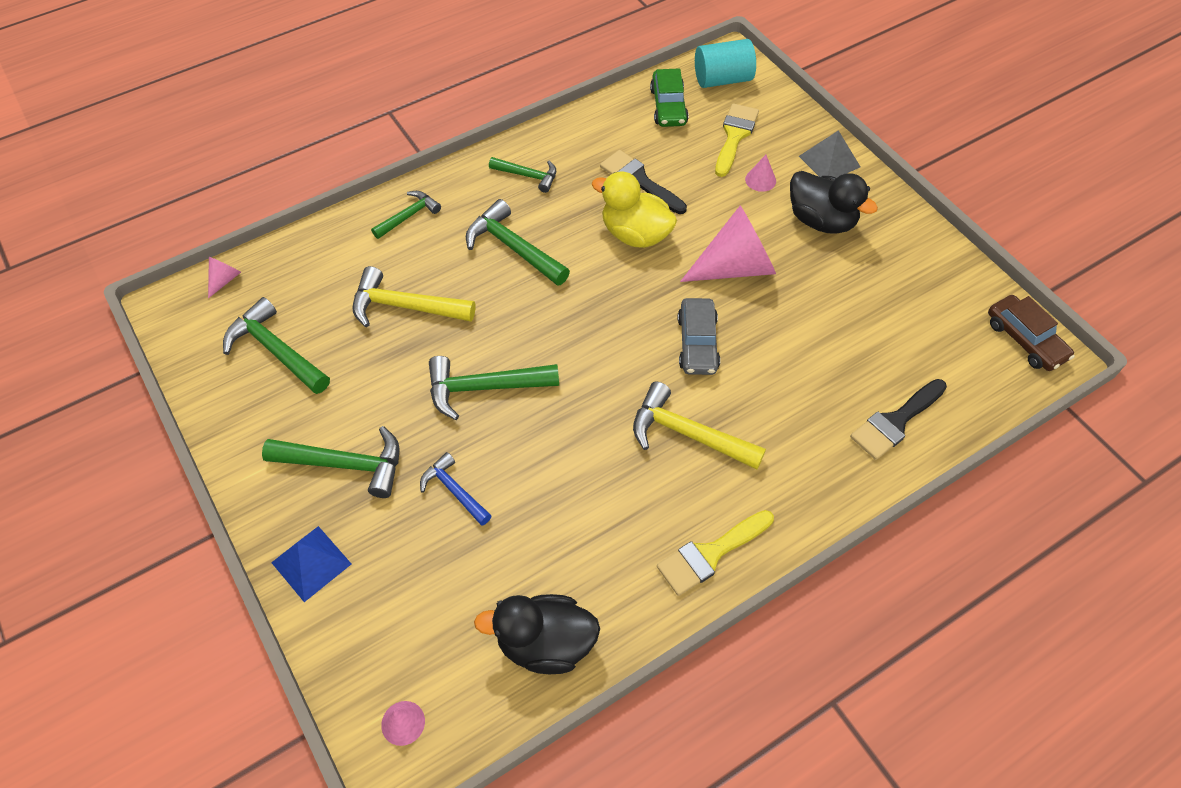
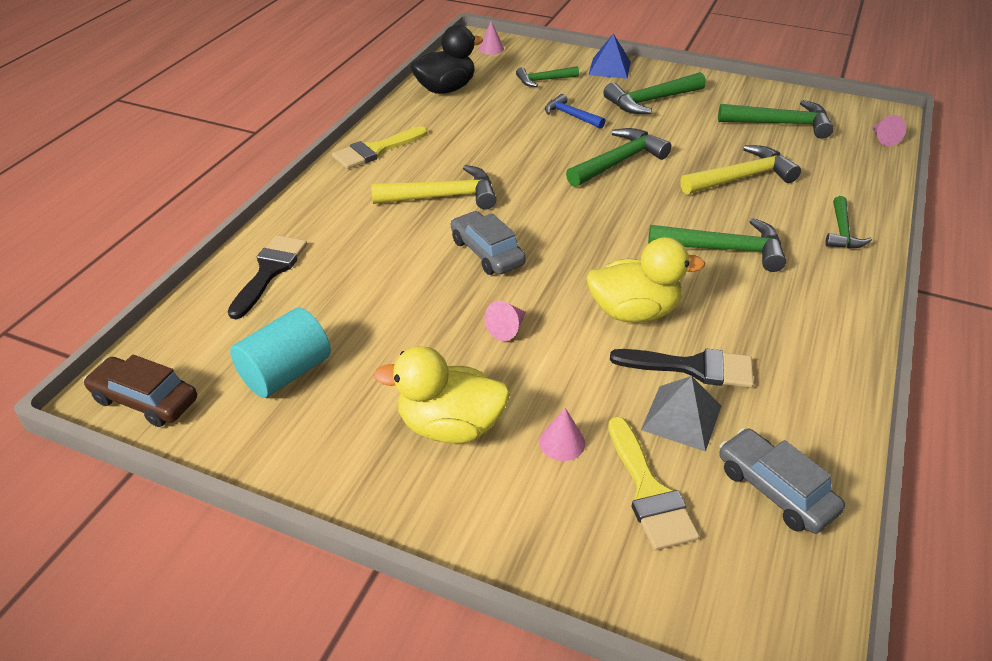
camera: 145 degrees right, 15 degrees down
(454, 490) = (571, 115): blue hammer -> blue hammer turned 150 degrees counterclockwise
(528, 176) = (803, 315): green hammer -> green hammer (543, 80)
(668, 106) = (775, 489): green car -> grey car
(710, 554) = (376, 150): yellow brush -> yellow brush turned 150 degrees counterclockwise
(722, 79) = (760, 589): turquoise cylinder -> turquoise cylinder (286, 372)
(735, 267) = (507, 329): pink cone -> pink cone, size x0.44
(821, 220) = (450, 426): black duck -> yellow duck
(829, 161) = (495, 522): grey pyramid -> grey pyramid (681, 417)

